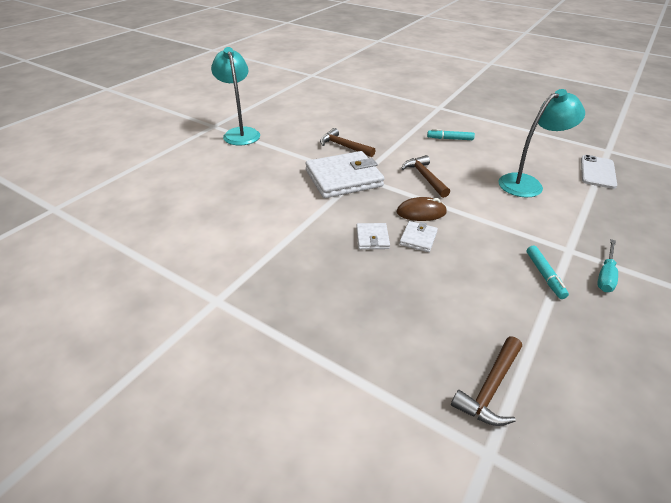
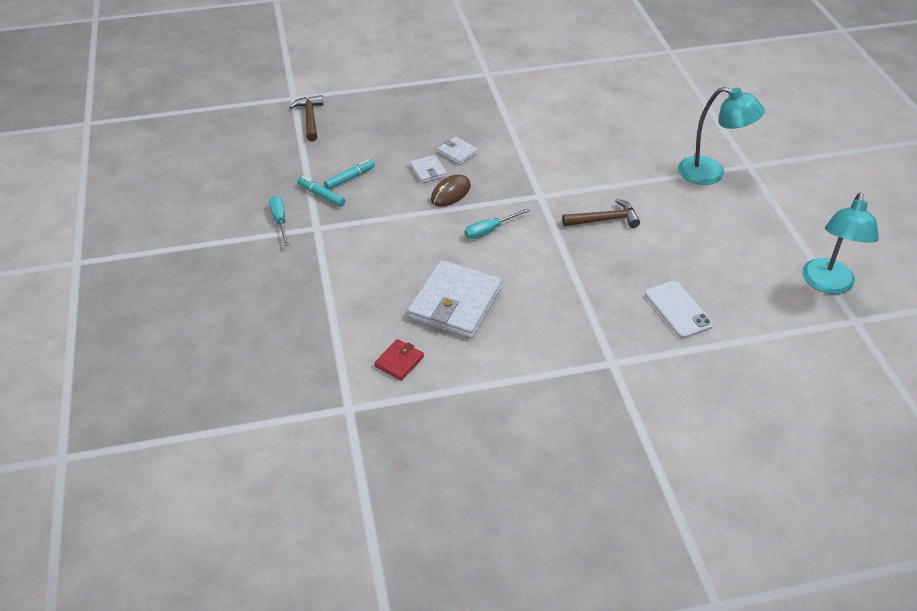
camera: 135 degrees right, 5 degrees up
(344, 178) = (548, 186): white wallet -> white wallet (455, 303)
(424, 177) = (489, 230): brown hammer -> turquoise screwdriver
(450, 139) = (529, 303): turquoise marker -> turquoise marker (350, 178)
(527, 183) = (397, 283): turquoise lamp -> turquoise lamp (827, 284)
(559, 152) = (399, 361): none -> red wallet
(597, 172) = (341, 350): white phone -> white phone (678, 309)

